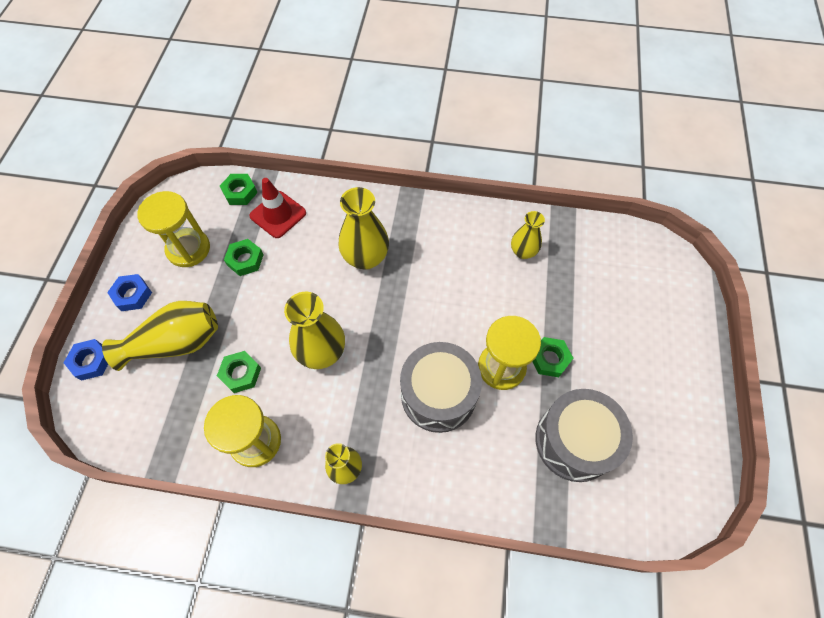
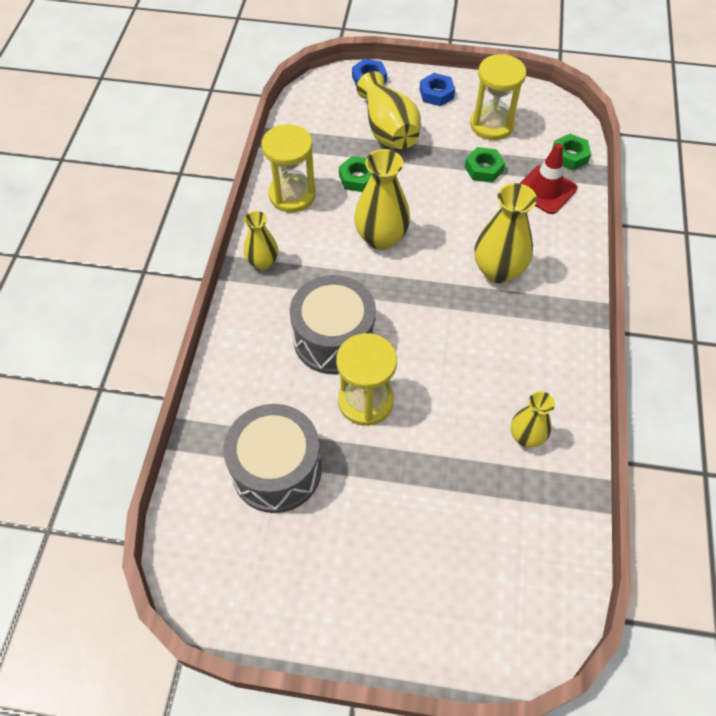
camera: 90 degrees right, 5 degrees down
(549, 359) = (376, 453): green nut -> none

